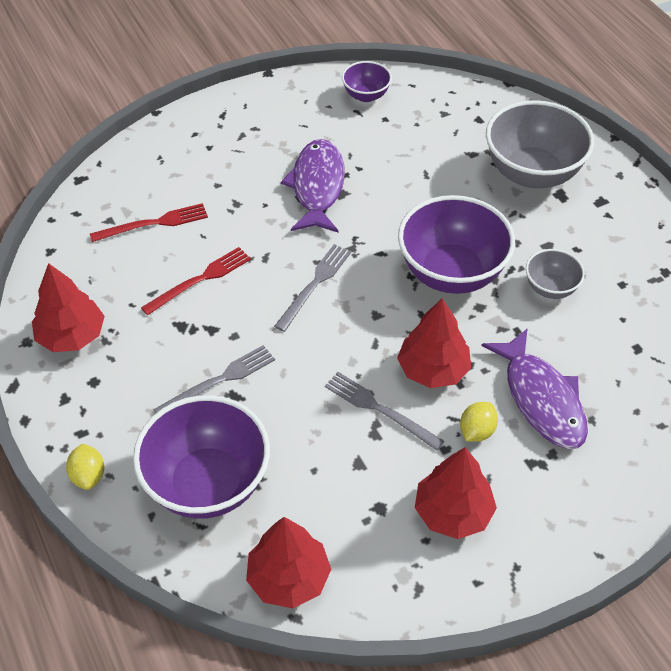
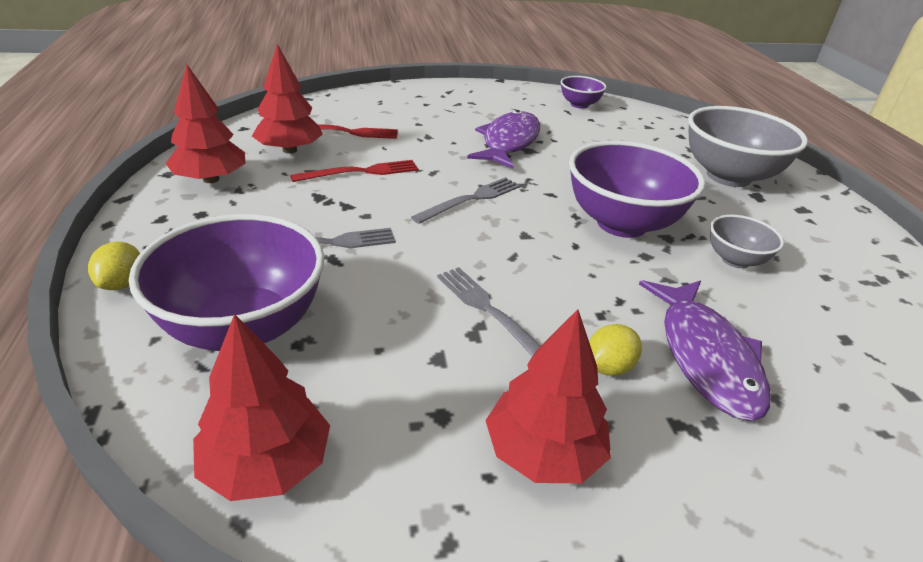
camera: 15 degrees right, 15 degrees down
(433, 369) = (572, 294): red tree -> red tree (289, 150)

